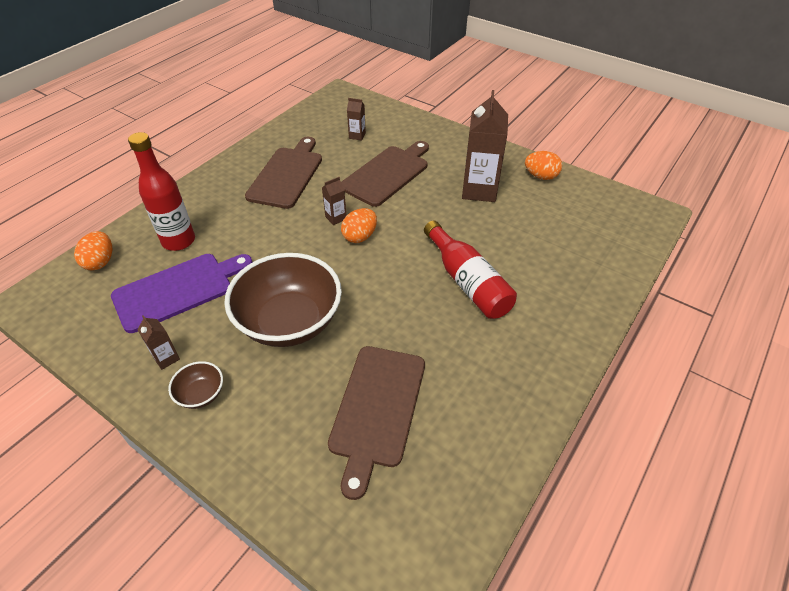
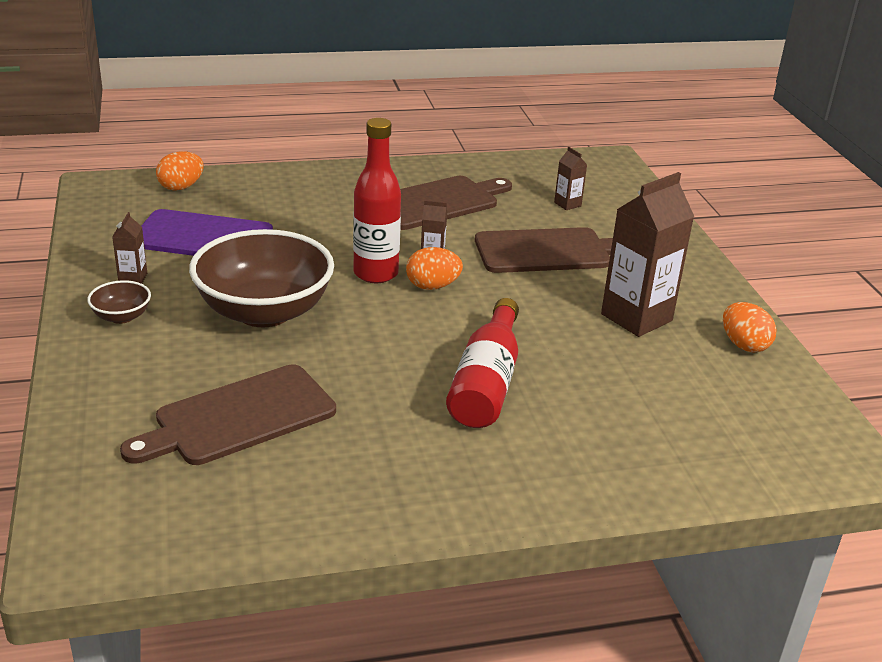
camera: 40 degrees right, 15 degrees down
(179, 241) = (262, 204): red bottle -> red bottle (375, 274)

